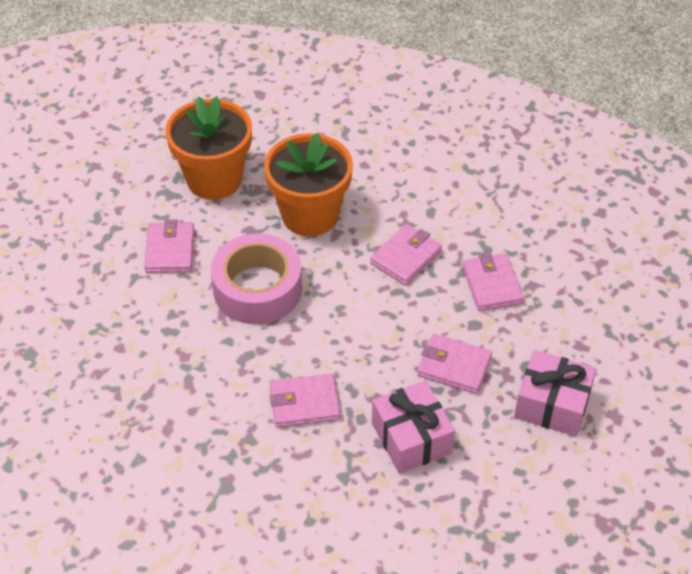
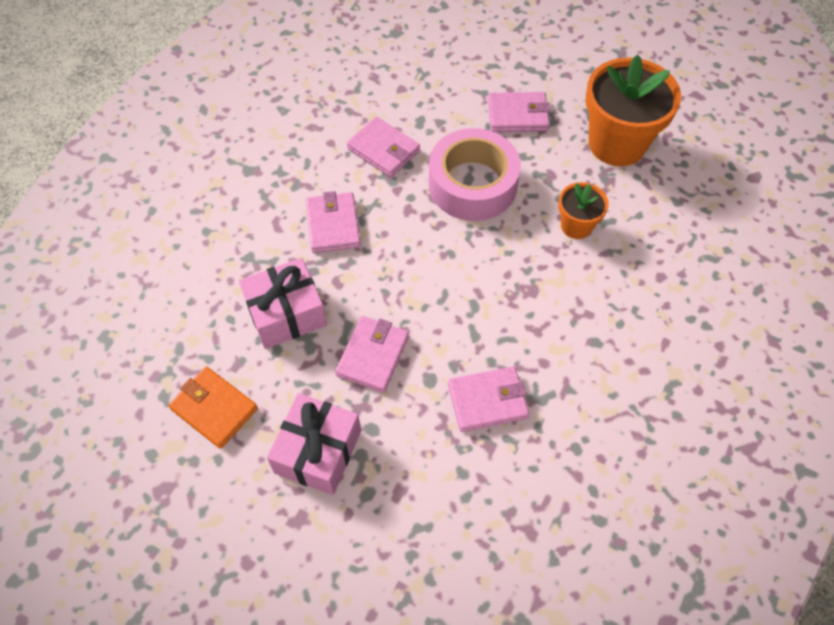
camera: 90 degrees right, 10 degrees up
(310, 215) = (576, 226): orange flower pot -> orange flower pot, size x0.52
(406, 257) = (523, 315): pink wallet -> pink wallet (383, 150)
(519, 490) = (214, 409): none -> orange wallet

